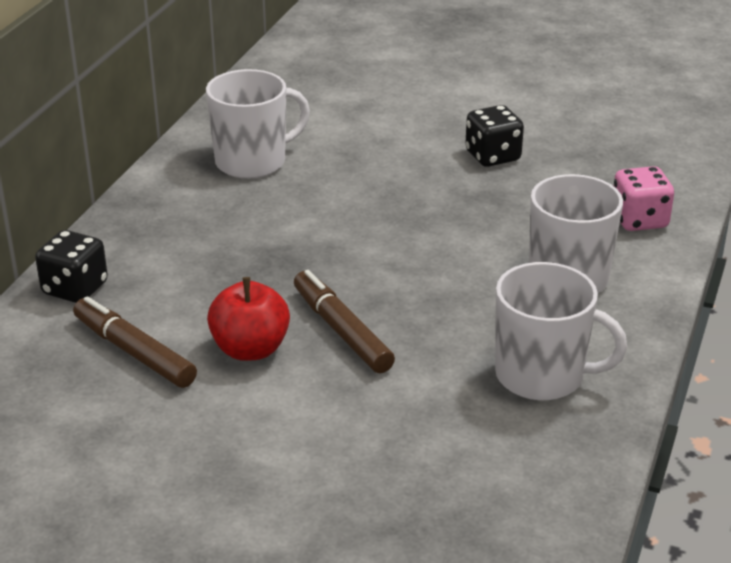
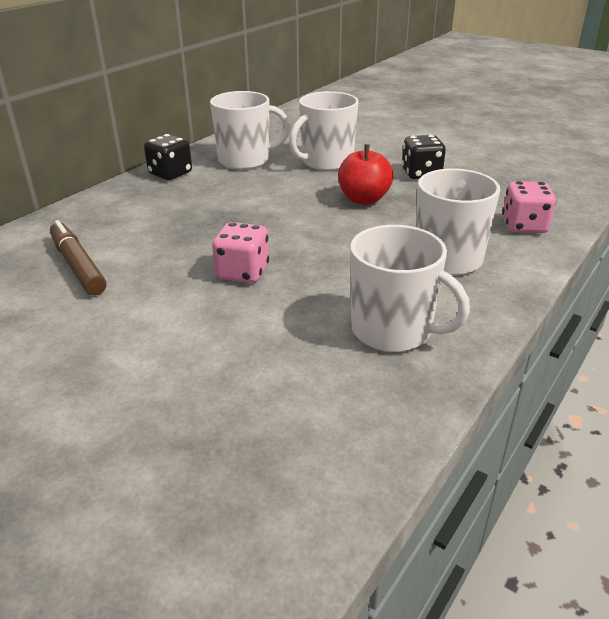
camera: 15 degrees right, 0 degrees up
(75, 289) = (70, 220): black dice -> black dice (170, 174)
(250, 349) = (164, 275): red apple -> red apple (363, 199)
(341, 331) = (242, 272): brown marker -> pink dice
(362, 151) = (326, 162): none -> white mug

